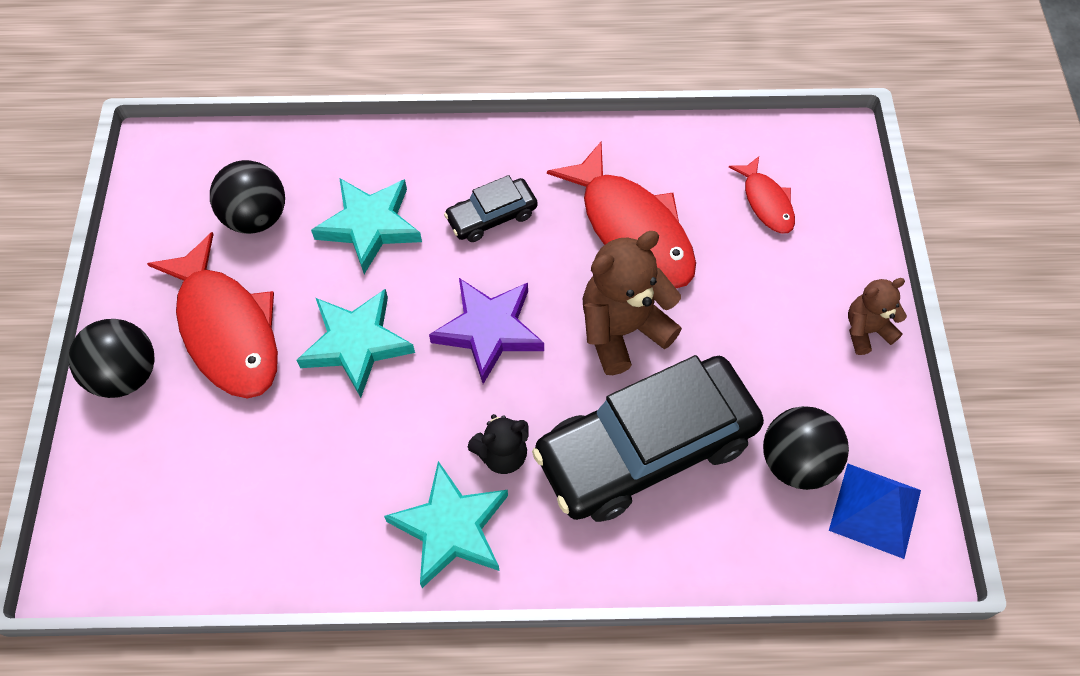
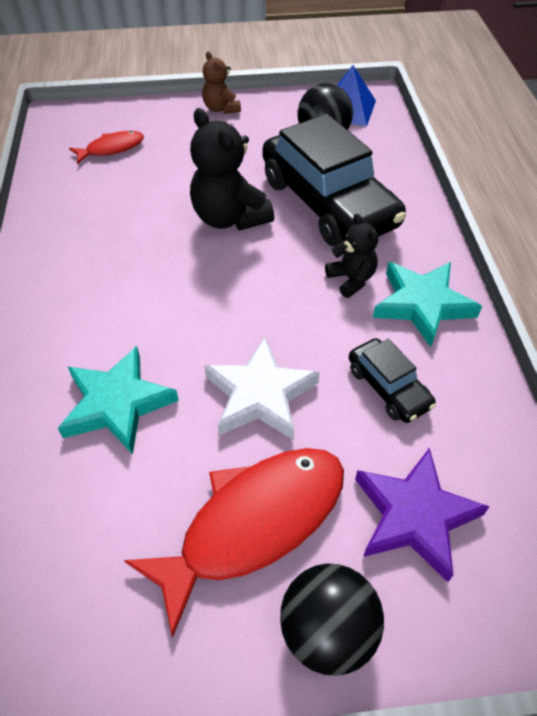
camera: 95 degrees left, 10 degrees down
(256, 217) = (97, 523): black ball -> none
(356, 344) = (260, 395): turquoise star -> white star
(489, 330) = (237, 297): purple star -> purple star (414, 516)
(492, 216) = (112, 306): black car -> black car (388, 387)
(622, 330) = (230, 218): brown teddy bear -> black teddy bear
(632, 229) = (133, 216): red fish -> none

